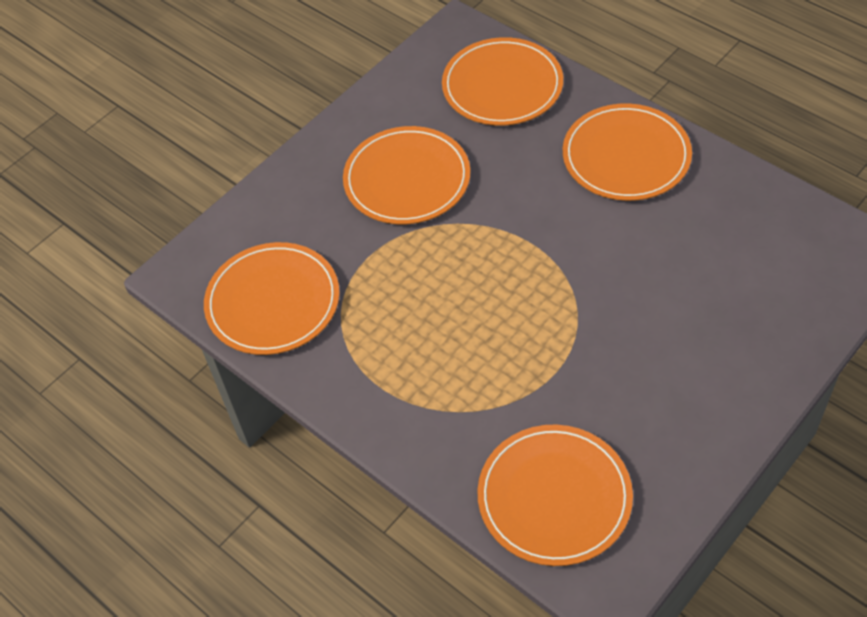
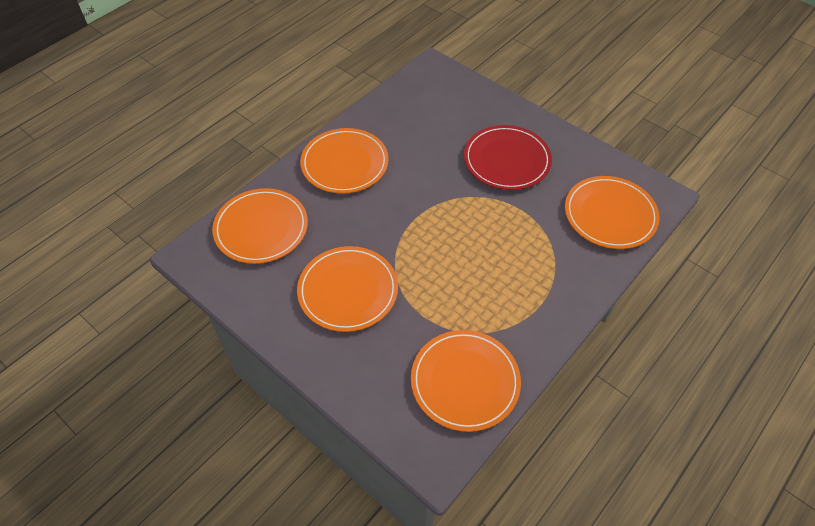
camera: 95 degrees left, 0 degrees up
(660, 356) = (507, 160): none -> red plate

